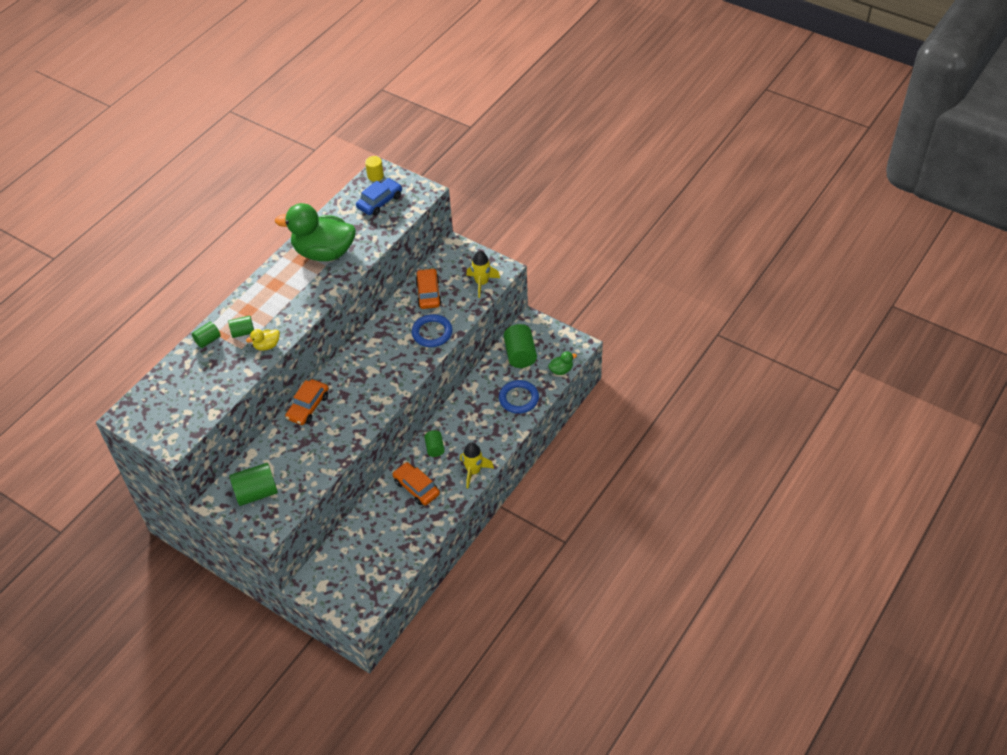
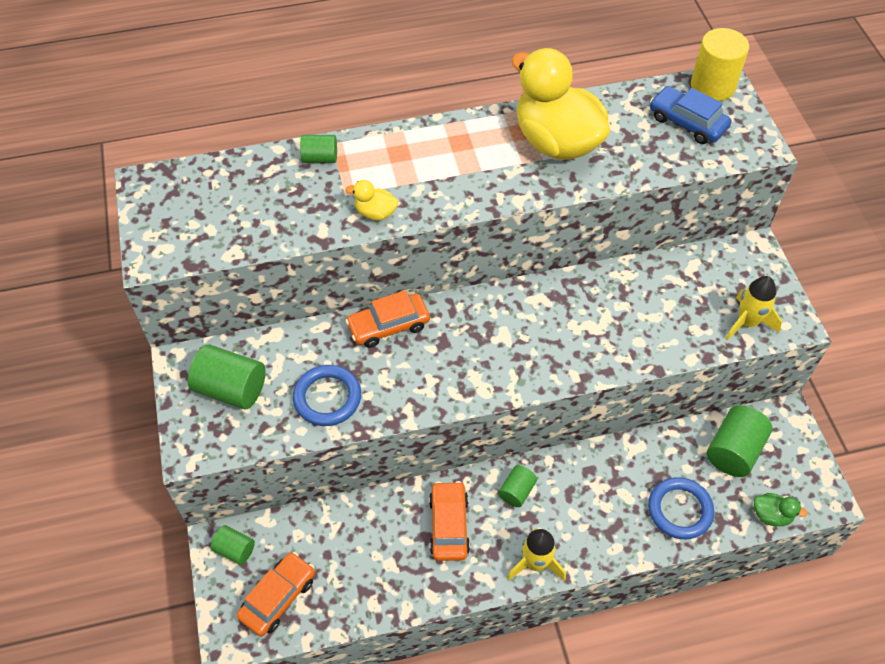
camera: 40 degrees right, 5 degrees up
(243, 332) = (366, 176): green cylinder -> green cylinder (235, 550)
(324, 252) = (556, 142): green duck -> yellow duck
(375, 176) = (712, 86): yellow cylinder -> yellow cylinder, size x1.74
(380, 202) = (687, 122): blue car -> blue car turned 135 degrees counterclockwise
(428, 293) = (665, 287): orange car -> orange car (278, 597)
(432, 333) = (622, 342): blue ring -> blue ring (327, 398)

